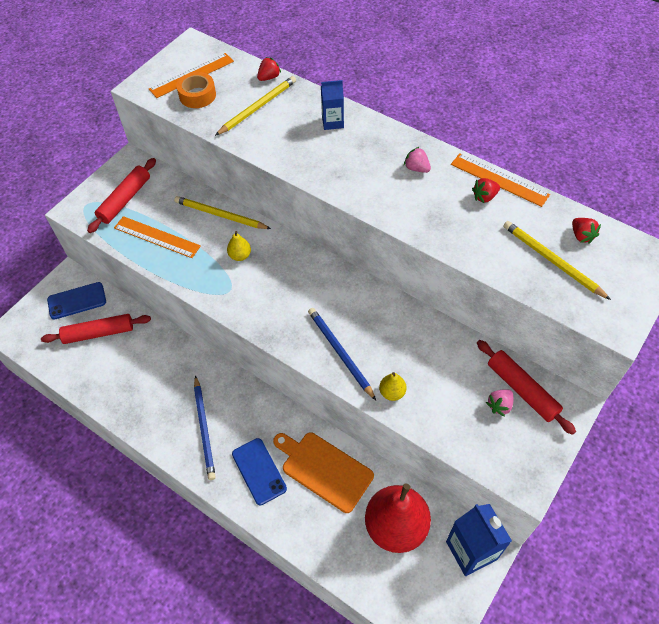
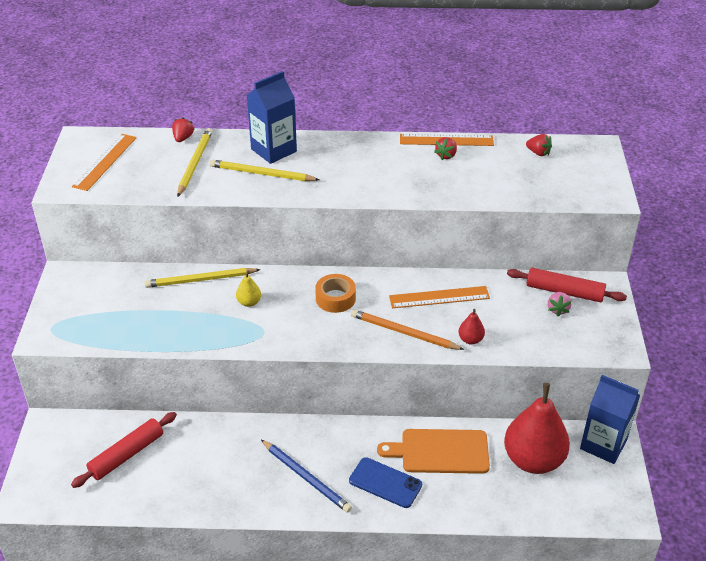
camera: 35 degrees left, 15 degrees down
(77, 301) = (76, 439): blue phone -> none
(125, 200) = (90, 307): red rolling pin -> none
(157, 237) = (153, 322): orange ruler -> orange ruler (439, 297)
(197, 95) = (127, 174): orange tape -> orange tape (335, 298)
(332, 122) = (273, 150): blue carton -> blue carton, size x1.67
(340, 353) = (404, 333): blue pencil -> orange pencil
(392, 392) = (470, 340): yellow pear -> red pear
(416, 168) = (375, 156): pink strawberry -> none
(552, 261) = (533, 176): yellow pencil -> yellow pencil (262, 174)

